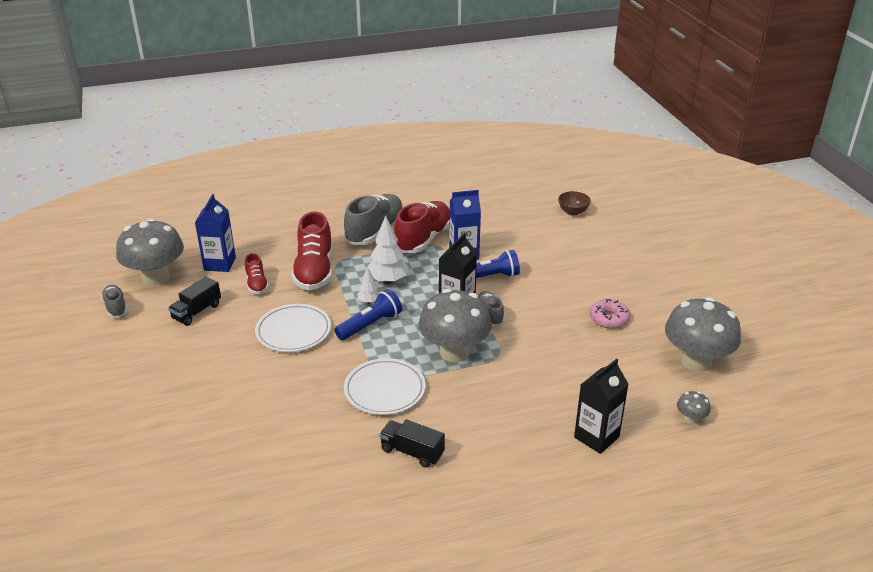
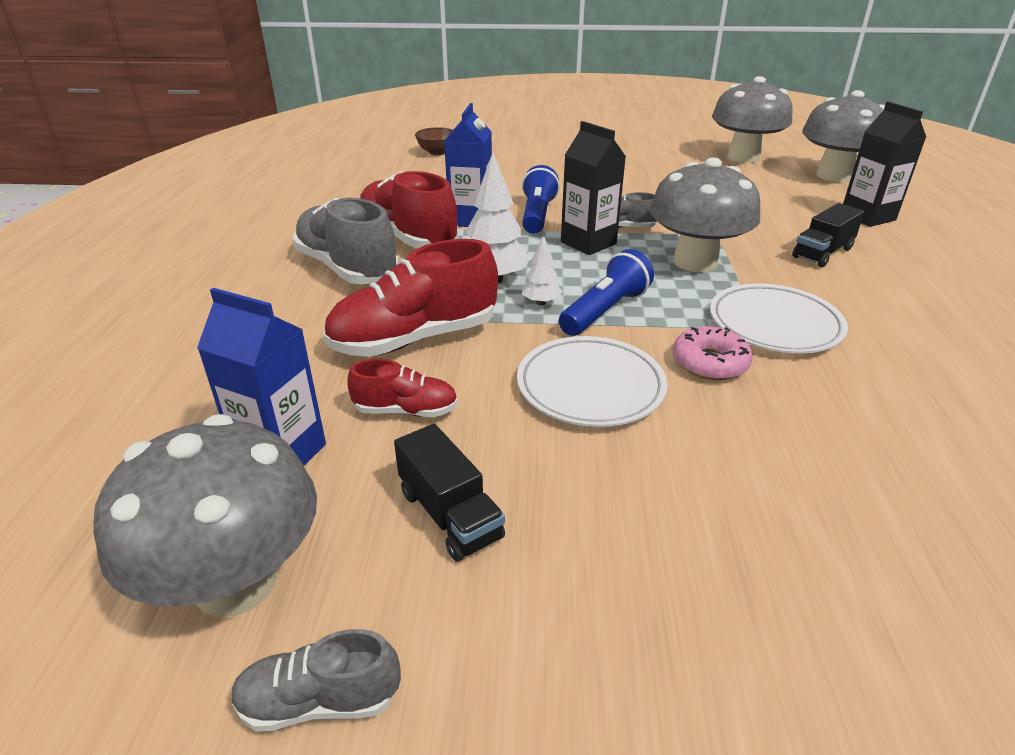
camera: 70 degrees left, 0 degrees up
(314, 271) = (414, 339): red shoe -> red shoe turned 135 degrees clockwise
(370, 325) = (605, 311): blue flashlight -> blue flashlight turned 60 degrees clockwise
(412, 452) = (916, 325): black truck -> black truck (822, 253)
(609, 318) = (658, 175): pink donut -> pink donut (710, 363)
(690, 419) = (834, 175): grey mushroom -> grey mushroom, size x2.38

